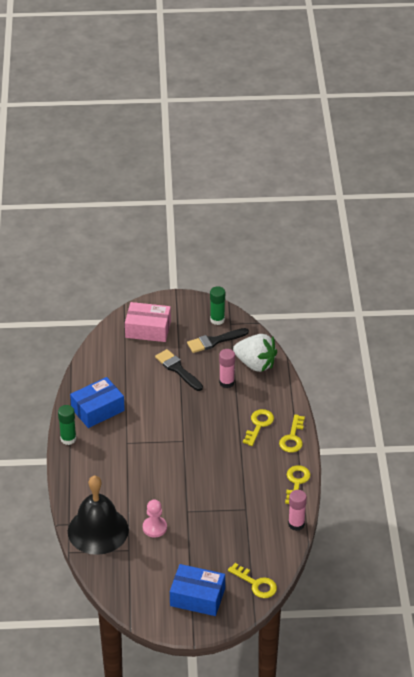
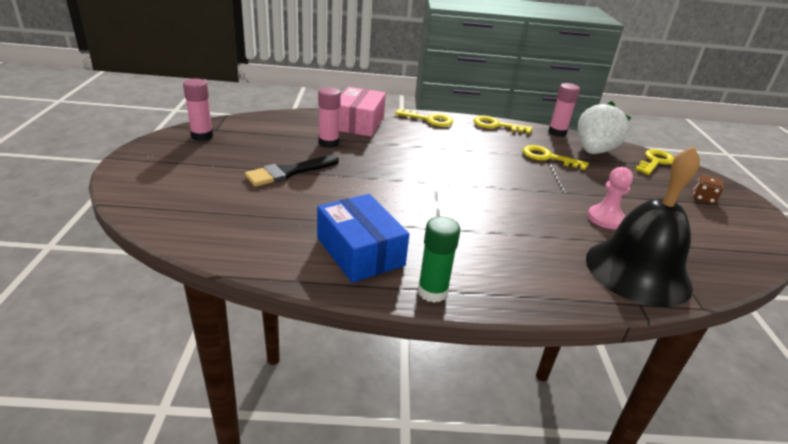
camera: 90 degrees left, 10 degrees down
(148, 329) = (183, 187): pink box -> pink box (358, 123)
(197, 597) = (703, 198): blue box -> brown dice
(214, 341) = (244, 142): black brush -> none
(217, 320) = (202, 136): green glue stick -> pink glue stick
(255, 364) = (301, 124): white strawberry -> white strawberry (594, 151)
(259, 425) = (407, 133): yellow key -> yellow key (548, 157)

